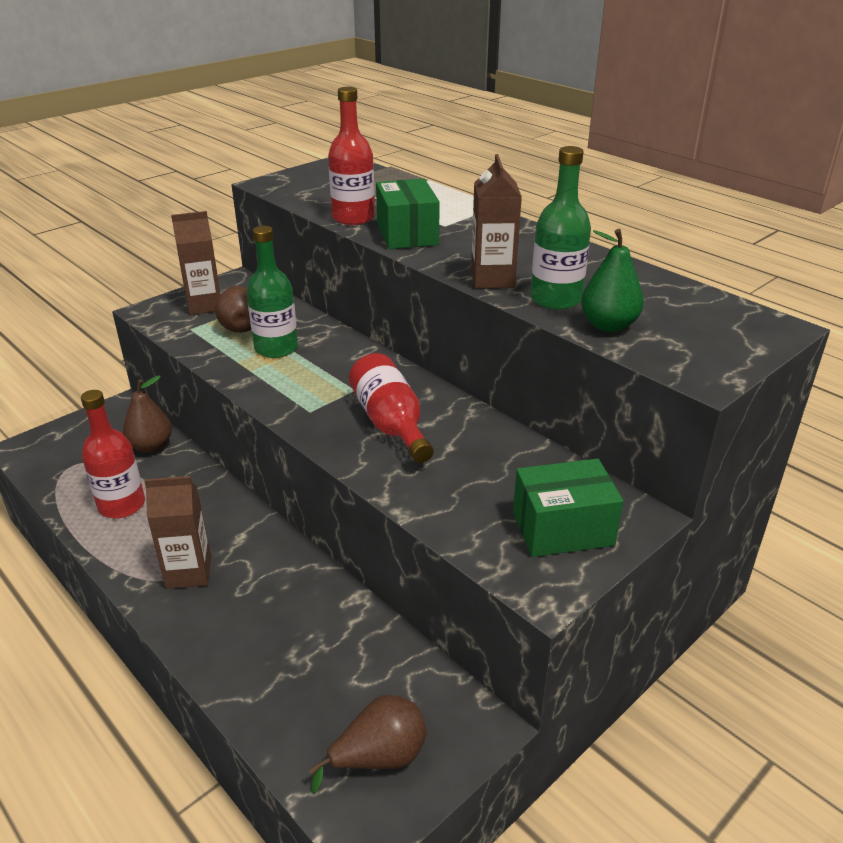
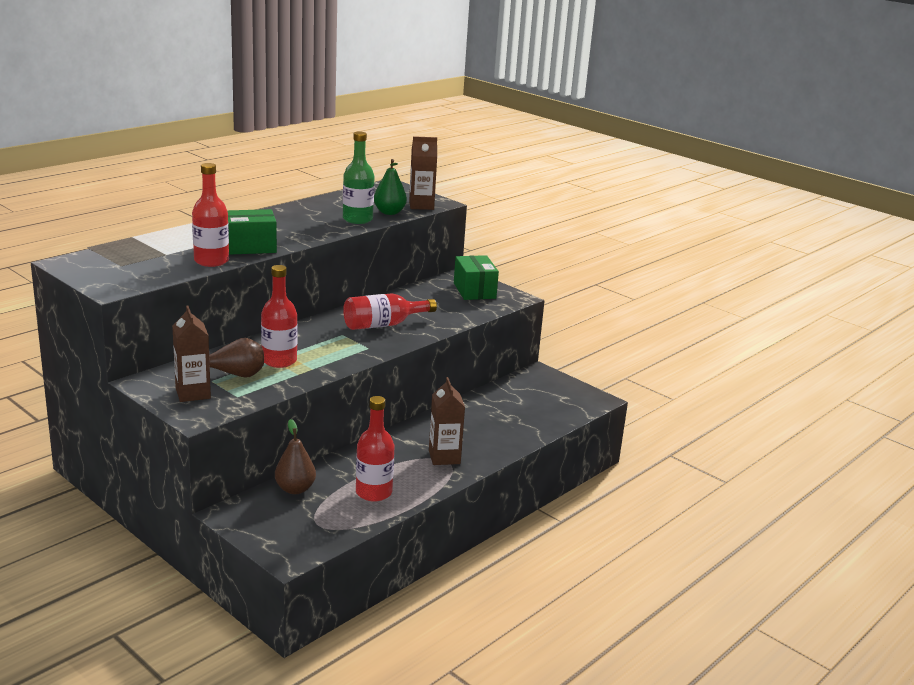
camera: 95 degrees left, 10 degrees down
(276, 348) = (279, 361): green bottle -> red bottle
(379, 757) = (562, 396): brown pear -> none
(492, 279) = (329, 230): brown carton -> brown carton (421, 205)

